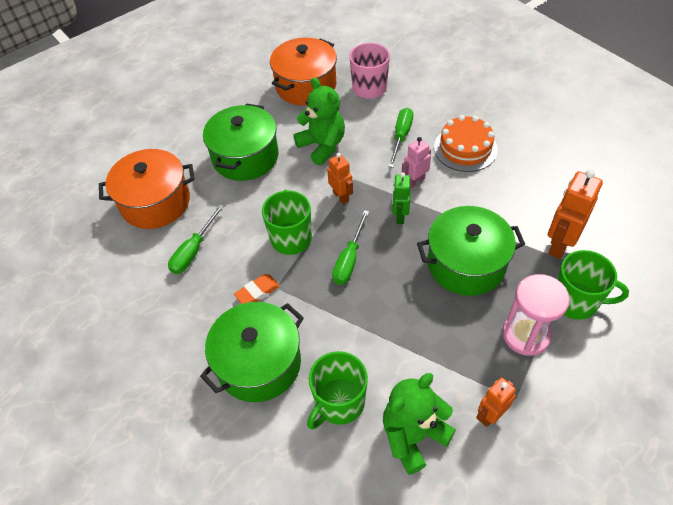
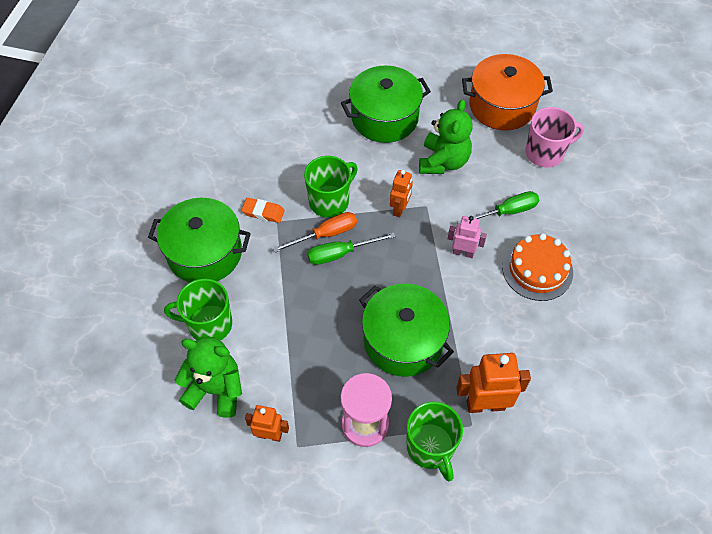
camera: 50 degrees right, 5 degrees up
(155, 202) = (292, 93): orange pot -> none
(193, 251) = (268, 148): green screwdriver -> none
(321, 259) = (326, 234): none -> orange screwdriver
(399, 216) = (414, 263): green robot -> none

